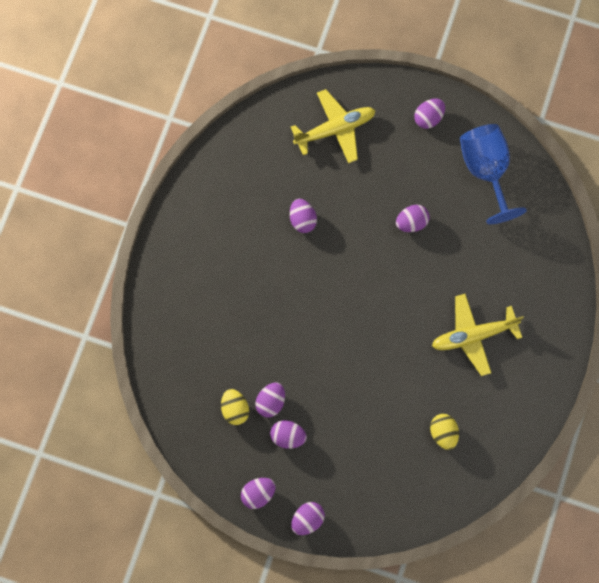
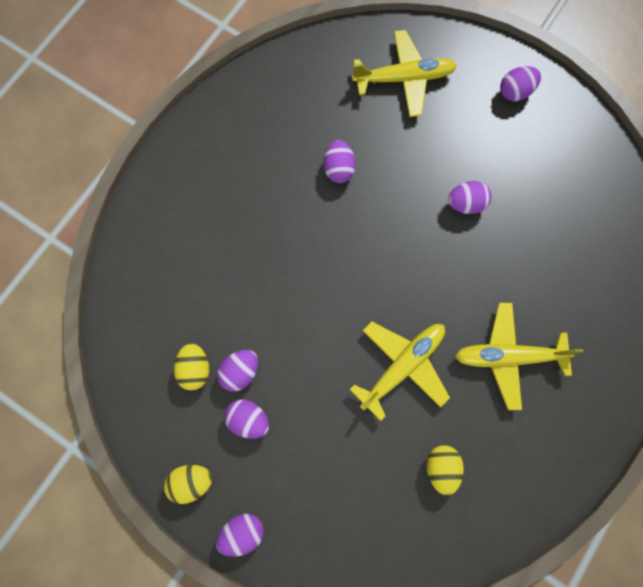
camera: 15 degrees right, 0 degrees up
(258, 493) = (191, 482): purple egg -> yellow egg
(394, 364) = (403, 366): none -> yellow plane
(486, 171) = (569, 166): blue goblet -> none

